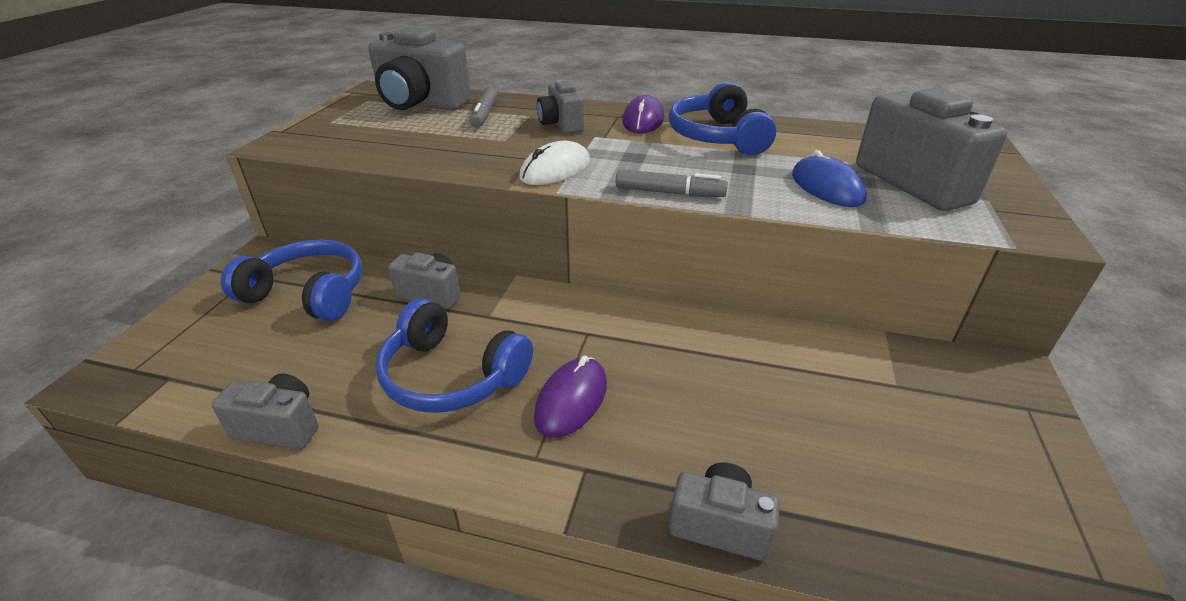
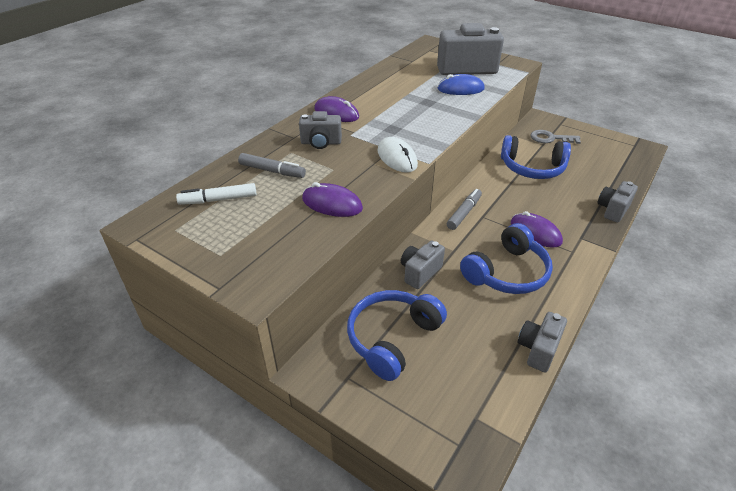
camera: 70 degrees left, 5 degrees up
(421, 104) = (218, 200): grey camera -> white marker
(429, 151) = (332, 204): none -> purple mouse
(669, 193) = (447, 129): grey marker -> grey marker (464, 213)
(717, 137) = (380, 98): blue headphones -> blue headphones (532, 168)
(936, 395) = (550, 138): none -> grey key

